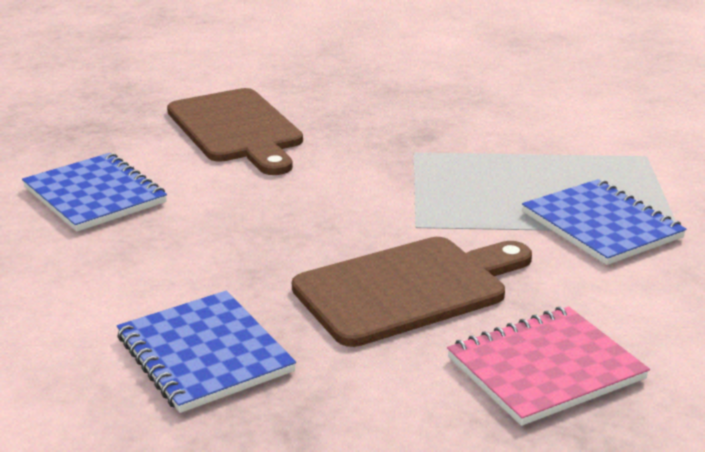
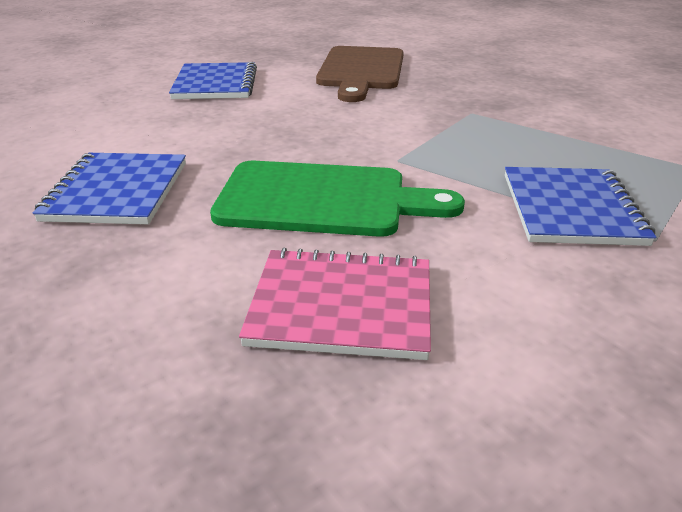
camera: 35 degrees right, 5 degrees up
(408, 289) = (322, 200): brown cutting board -> green cutting board

